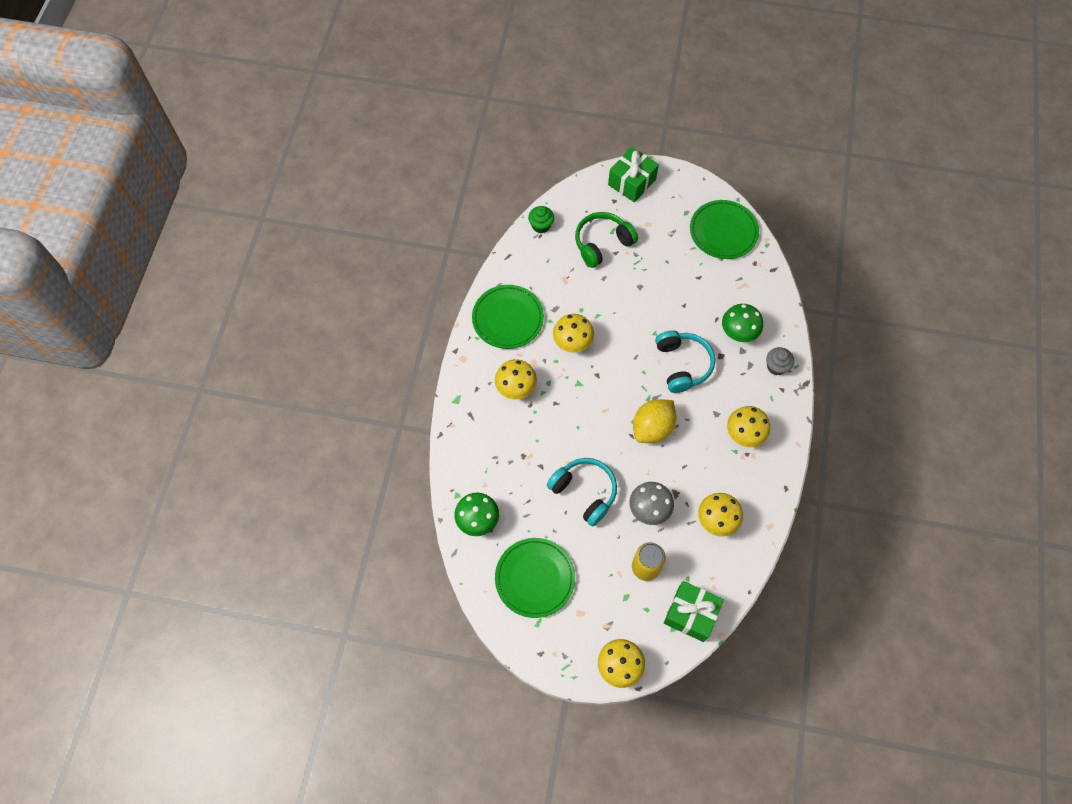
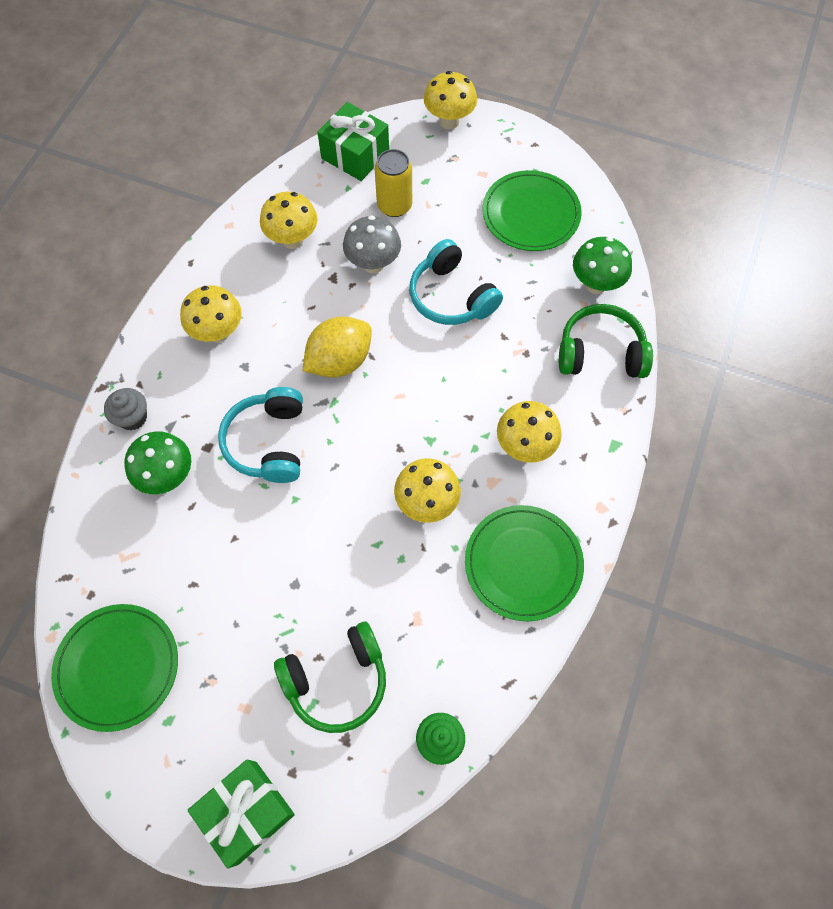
camera: 170 degrees left, 0 degrees up
(470, 465) = (600, 353): none -> green headphones

